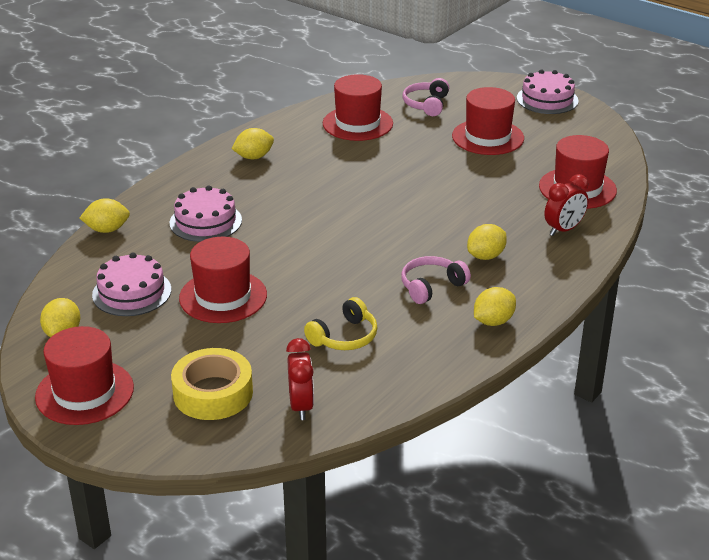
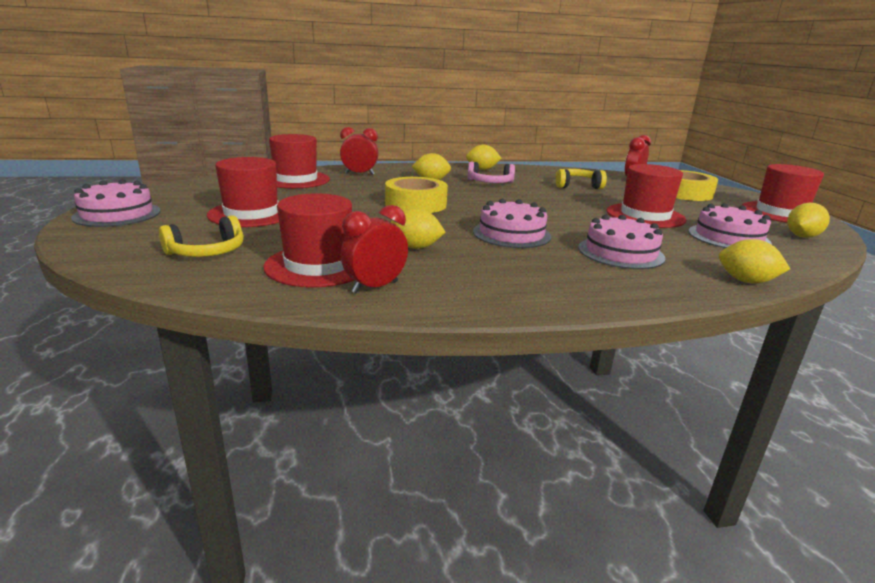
camera: 140 degrees left, 10 degrees down
(253, 157) = (497, 281): yellow lemon -> yellow lemon (416, 247)
(299, 205) = (511, 234): none -> pink cake
(306, 125) = (375, 287): none -> red clock
(421, 206) = (416, 204): none -> yellow tape
(426, 104) = (207, 252): pink headphones -> yellow headphones

